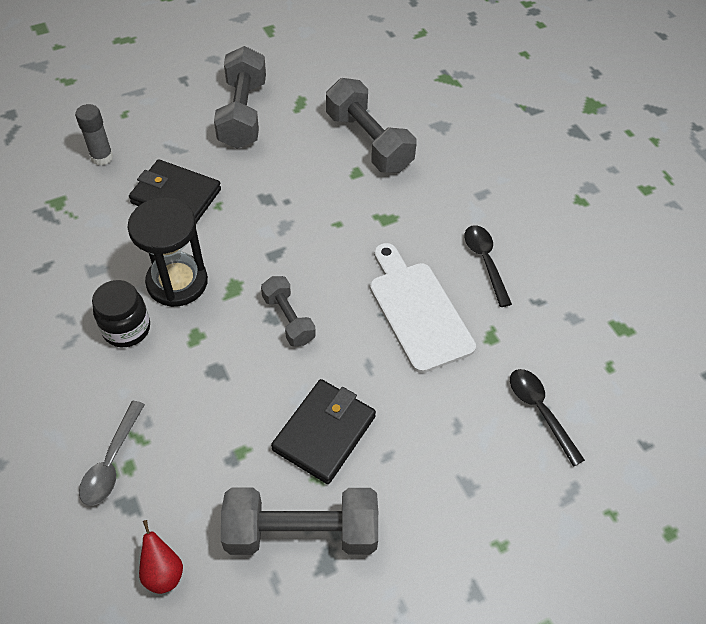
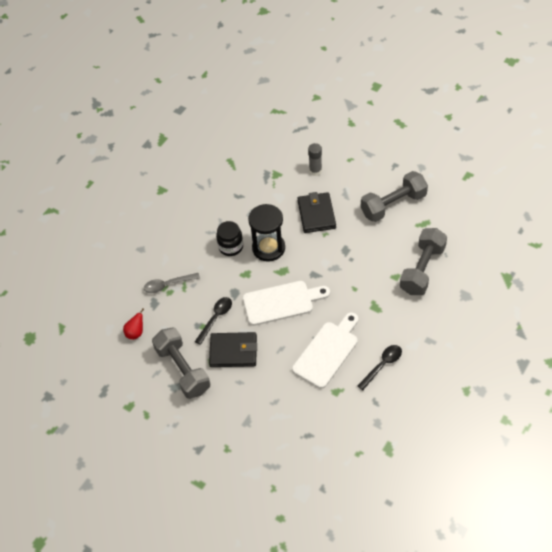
camera: 65 degrees right, 0 degrees up
(288, 319) = (282, 302): grey dumbbell -> white cutting board
(540, 411) = (308, 433): black spoon -> black spoon (216, 318)

